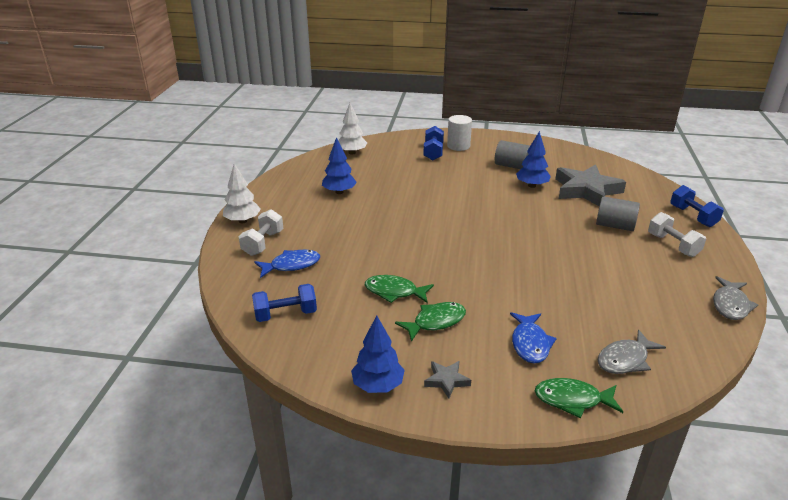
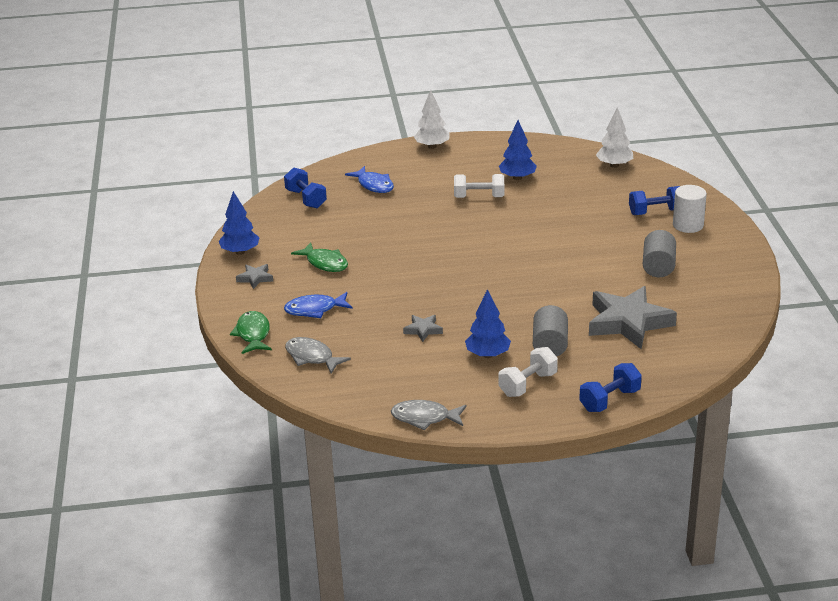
camera: 75 degrees right, 0 degrees up
(263, 243) = (400, 165): white dumbbell -> white dumbbell (479, 197)
(394, 292) = (358, 238): green fish -> none
(531, 185) = (614, 285): blue tree -> blue tree (487, 355)
(582, 281) = (423, 330): none -> grey star

